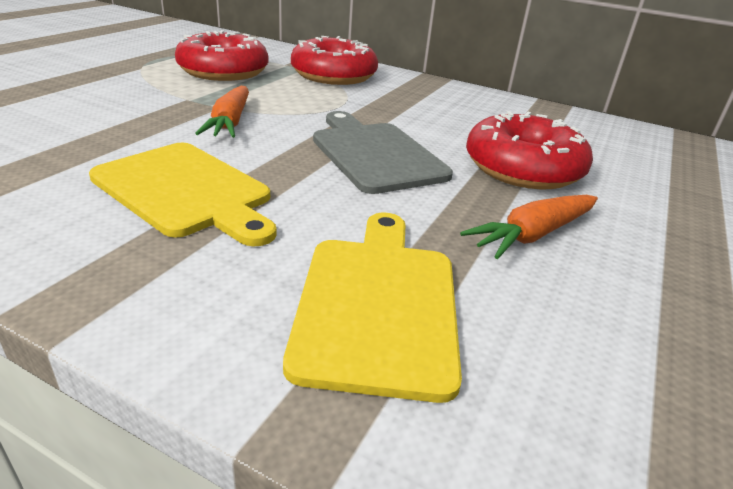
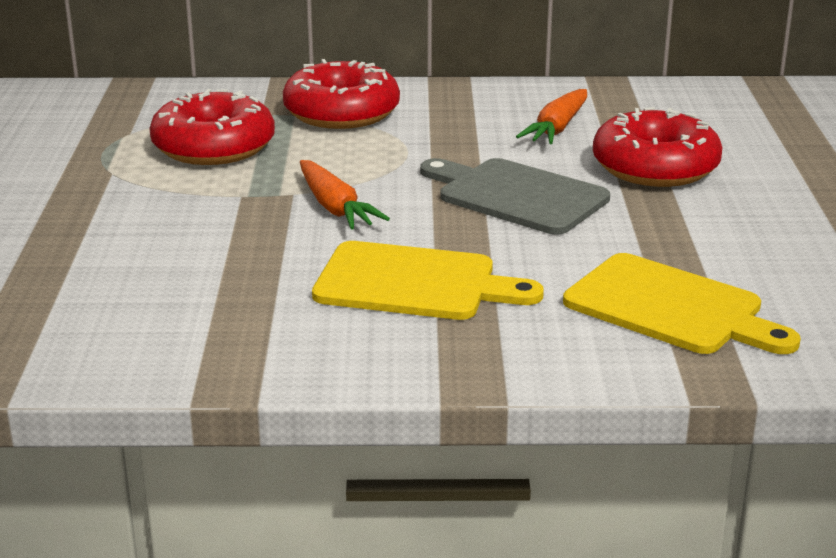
camera: 25 degrees left, 5 degrees down
(378, 303) = (671, 308): yellow cutting board -> yellow cutting board turned 150 degrees clockwise
(532, 235) = (720, 225): orange carrot -> orange carrot (557, 128)

